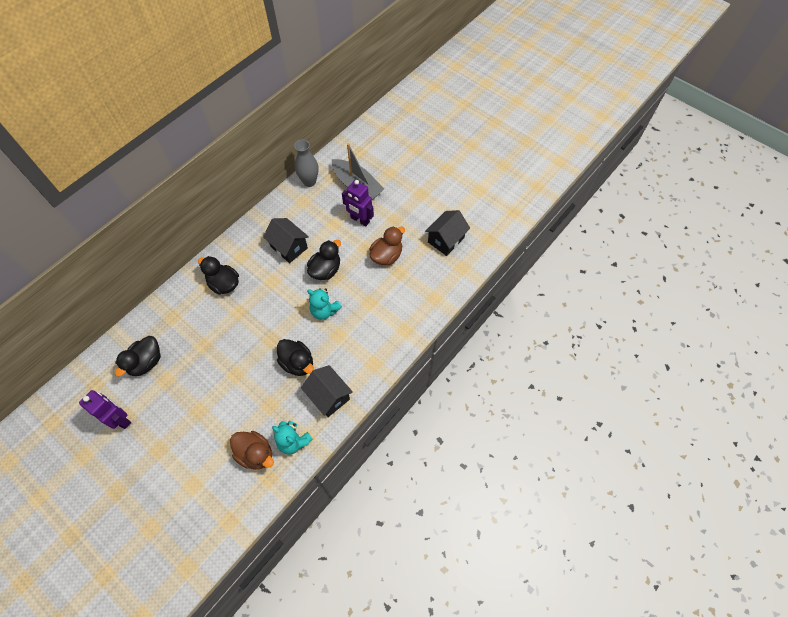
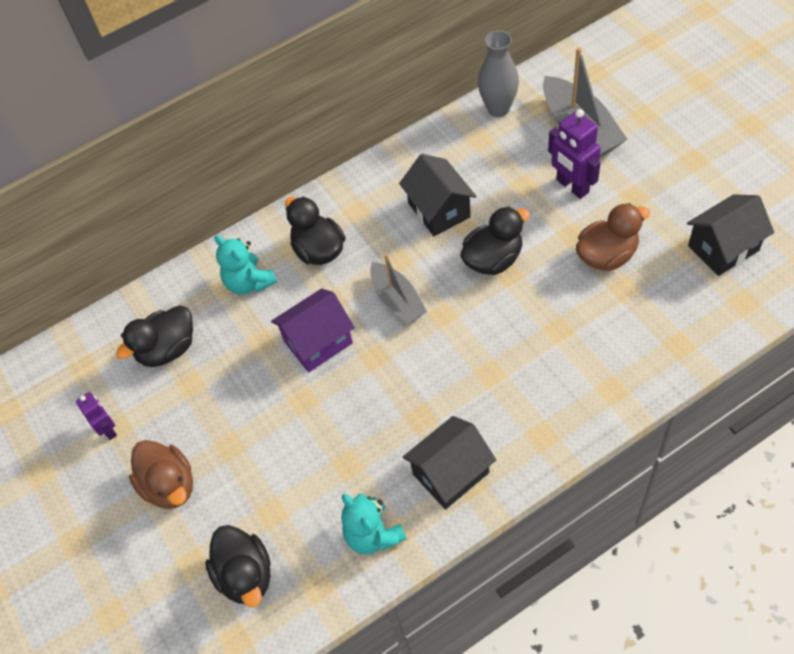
camera: 25 degrees right, 5 degrees down
(121, 419) = (108, 429): purple robot -> purple robot, size x0.61
(236, 338) = (318, 342): none -> purple house
(255, 453) = (305, 539): brown duck -> brown duck (169, 485)
(277, 304) = (397, 300): none -> grey boat
(297, 363) = (410, 405): black duck -> black duck (245, 575)
(324, 311) = (475, 327): turquoise teddy bear -> turquoise teddy bear (249, 282)
(329, 396) = (451, 473): black house -> black house turned 75 degrees clockwise

